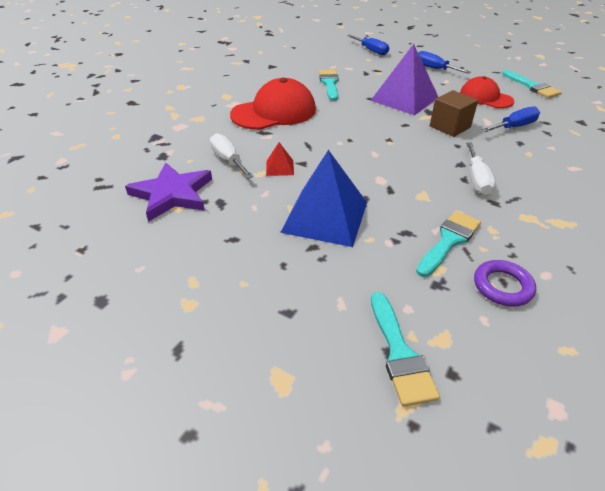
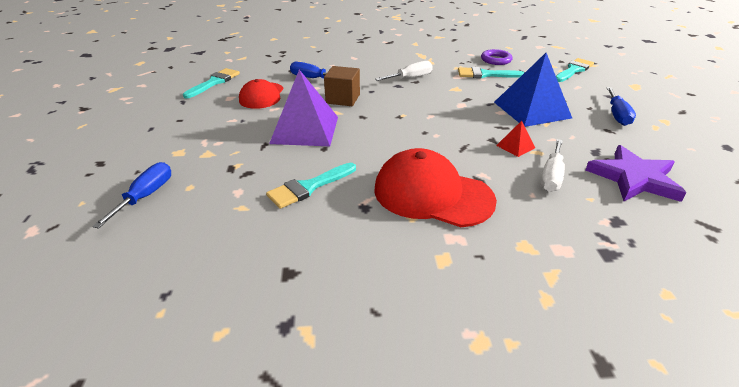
camera: 125 degrees left, 5 degrees down
(434, 69) = (197, 133): blue screwdriver -> blue screwdriver (617, 115)

